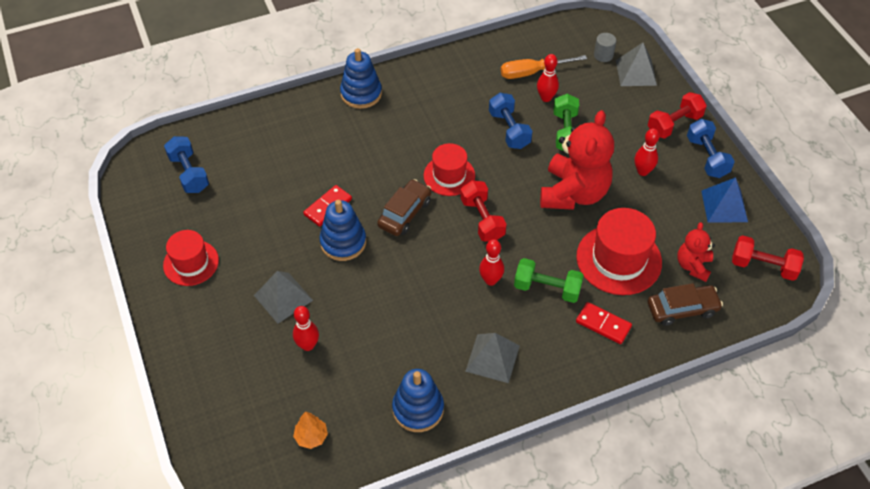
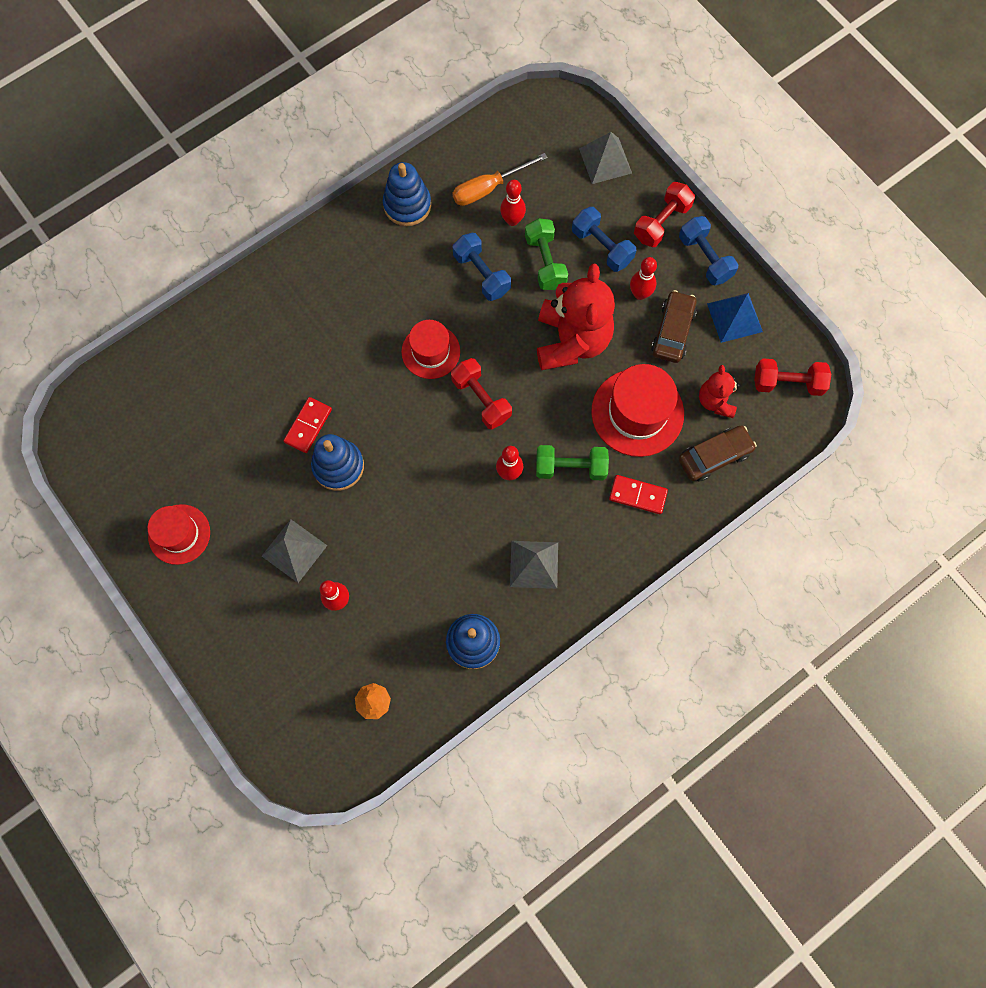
camera: 15 degrees left, 20 degrees up
(189, 173) = (137, 421): blue dumbbell -> blue dumbbell (602, 247)
(361, 94) = (300, 265): blue stacking toy -> blue stacking toy (407, 205)
(405, 213) = (395, 412): brown car -> brown car (672, 331)
(603, 55) = (563, 145): grey cylinder -> none

